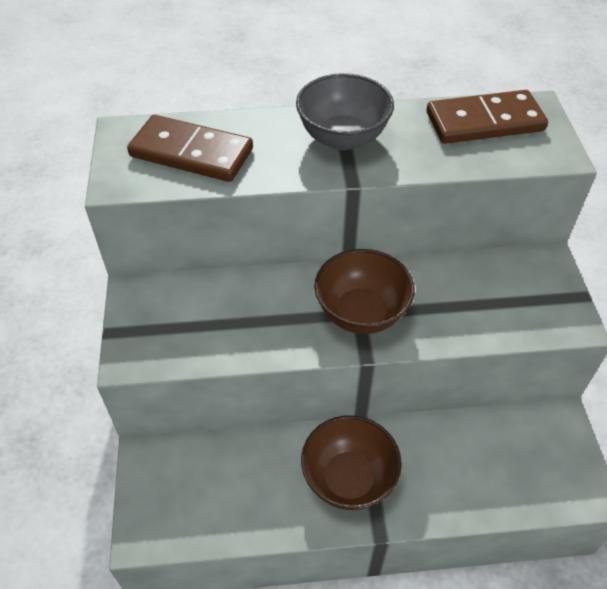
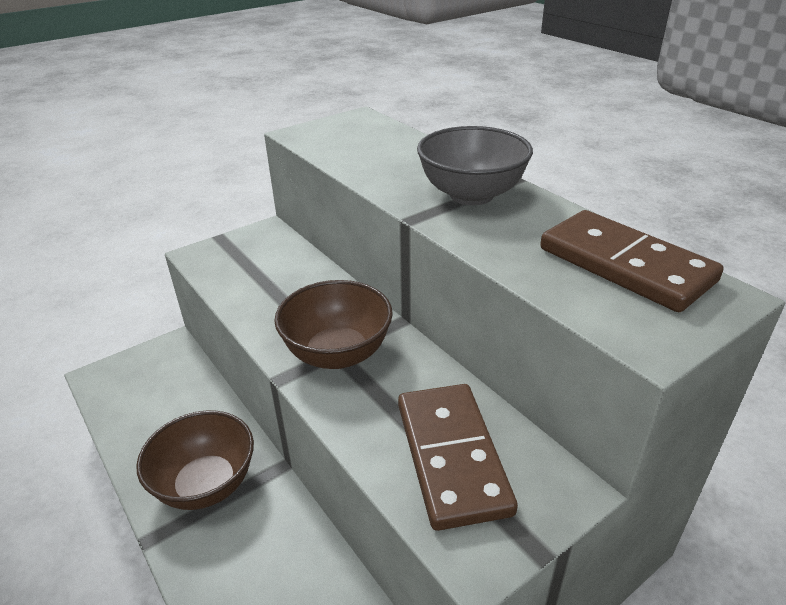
camera: 60 degrees right, 15 degrees down
(191, 153) = (363, 144): brown domino -> brown domino (451, 456)

